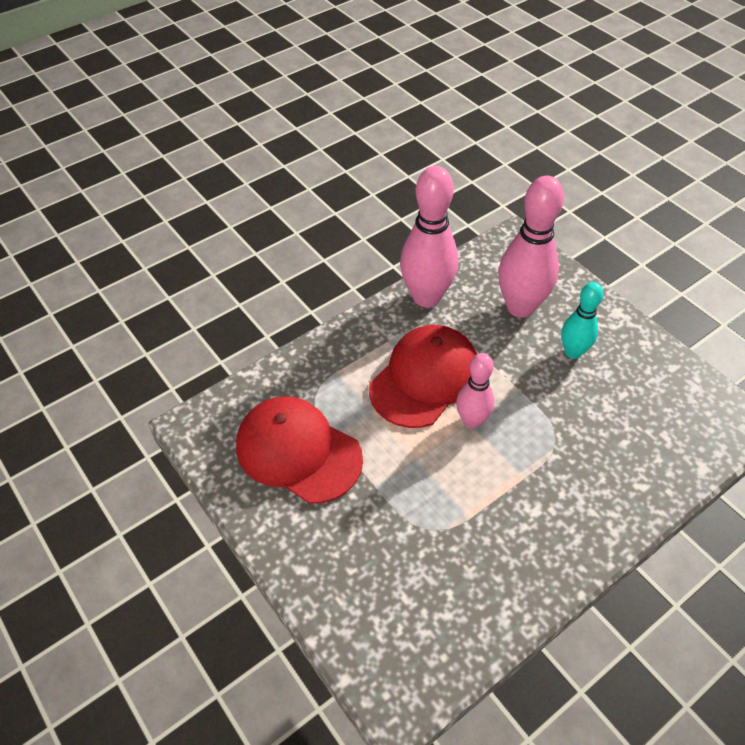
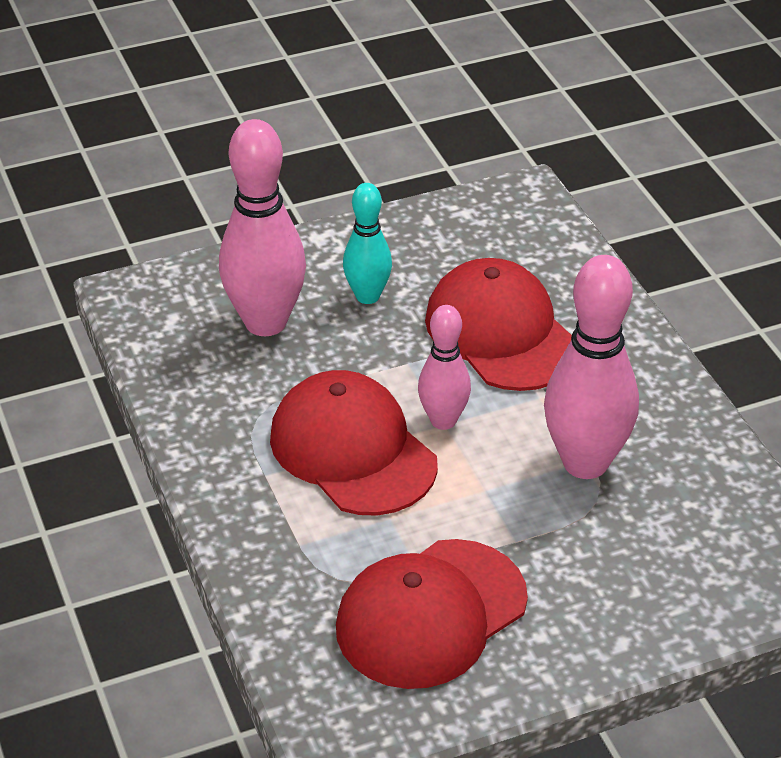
camera: 75 degrees left, 10 degrees down
(426, 297) = (198, 413): pink bowling pin -> pink bowling pin (585, 463)
(575, 436) = (501, 333): none -> red cap

